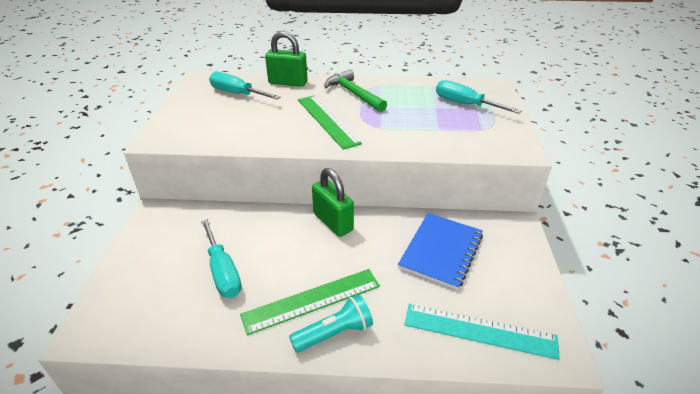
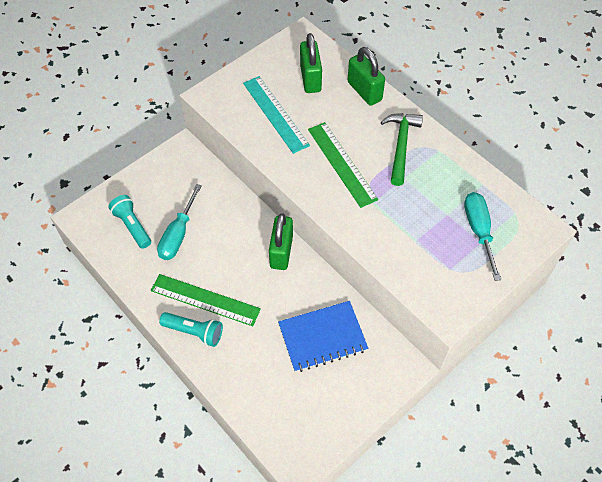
camera: 45 degrees right, 20 degrees up
(163, 297) = (132, 226): none -> turquoise flashlight
(237, 94) = (310, 79): turquoise screwdriver -> green padlock
(327, 120) = (342, 163): green ruler -> green ruler turned 45 degrees counterclockwise
(479, 330) = (274, 407): turquoise ruler -> turquoise ruler (275, 113)

